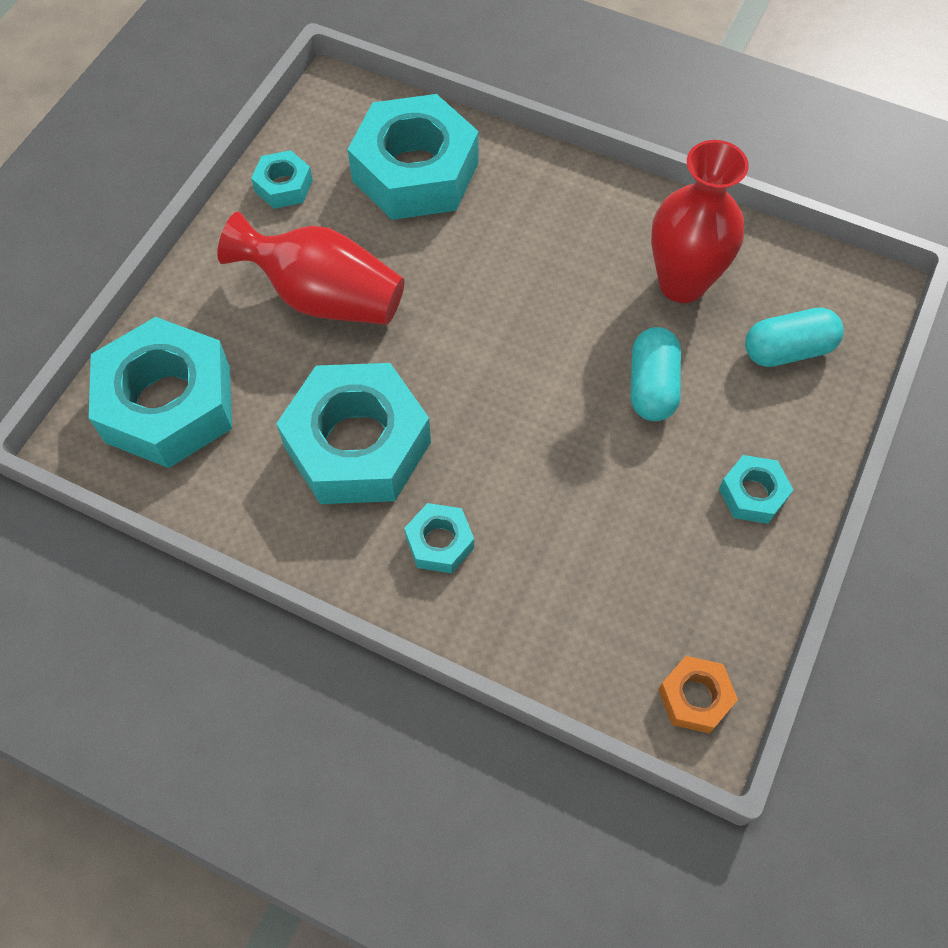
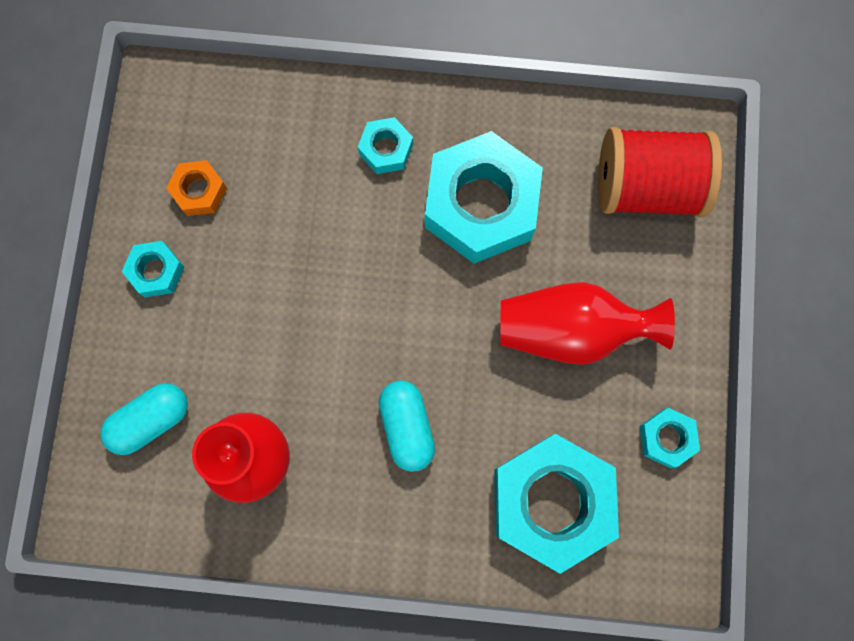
camera: 160 degrees right, 15 degrees up
(168, 404) = (647, 186): turquoise nut -> red spool
(652, 386) = (260, 342): turquoise capsule -> turquoise capsule (407, 427)
(695, 697) = (168, 101): orange nut -> orange nut (199, 191)

